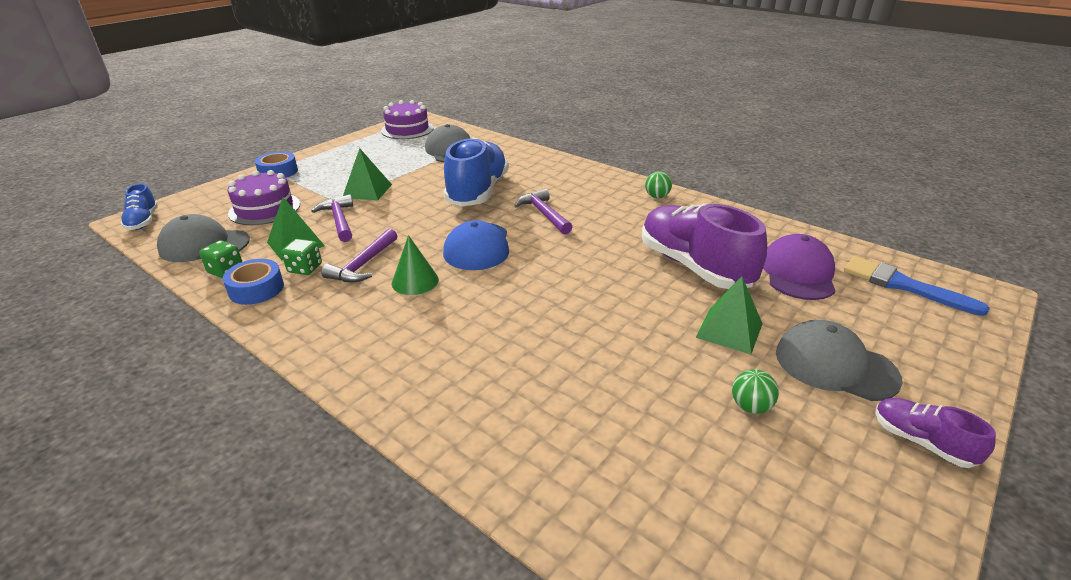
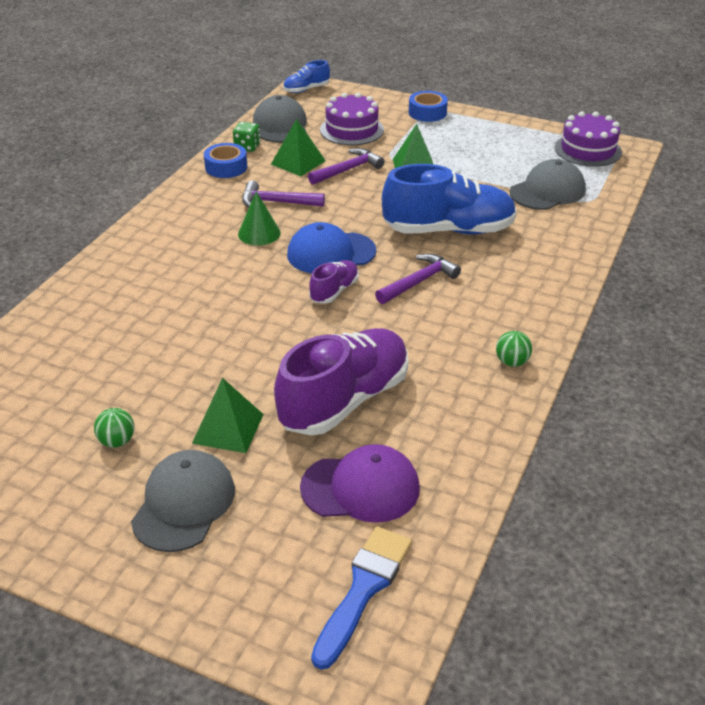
camera: 75 degrees right, 5 degrees up
(305, 268) = (262, 178): green dice -> none
(921, 442) = (80, 553): purple shoe -> purple shoe (334, 291)

